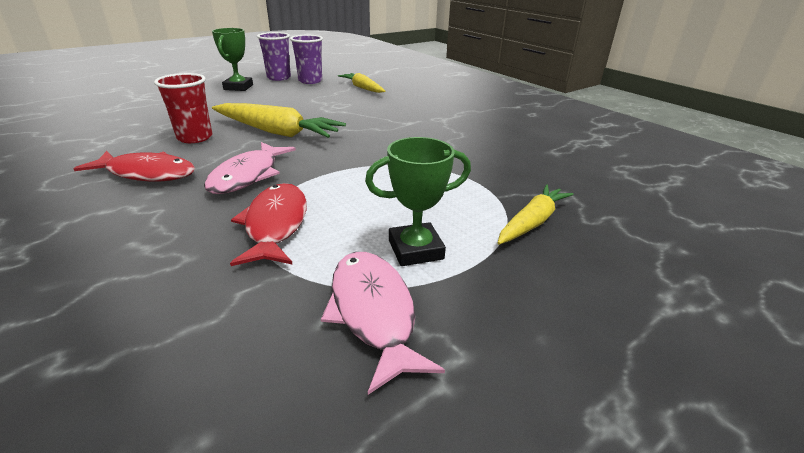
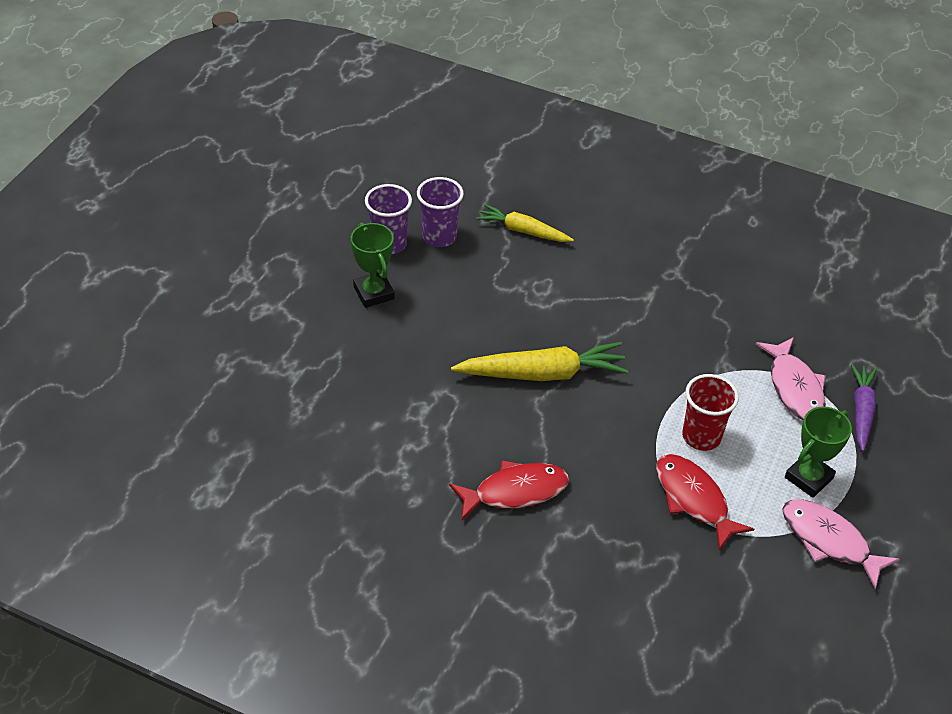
camera: 30 degrees left, 15 degrees up
(195, 137) = (477, 420): red cup -> red cup (701, 437)
(248, 175) = (602, 454): pink fish -> pink fish (794, 388)
(532, 222) = (861, 411): yellow carrot -> purple carrot

